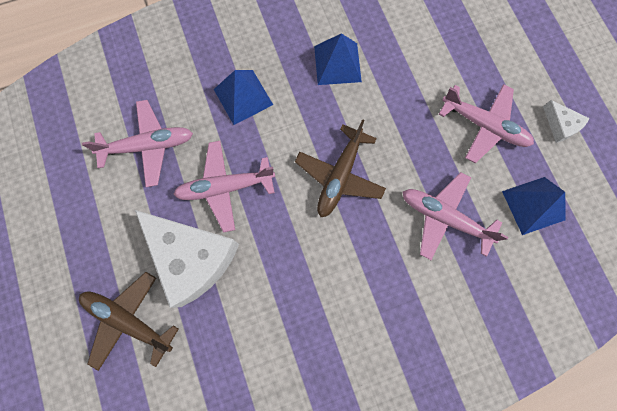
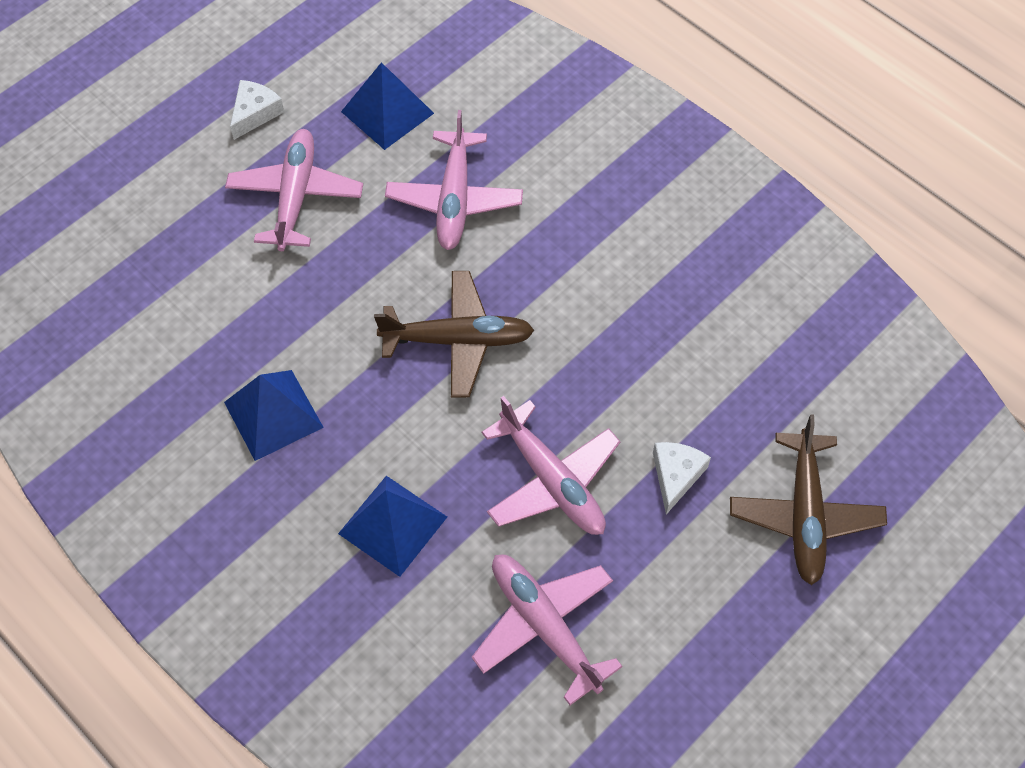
camera: 115 degrees left, 15 degrees down
(192, 257) = (676, 475): white cheese -> white cheese, size x0.44

